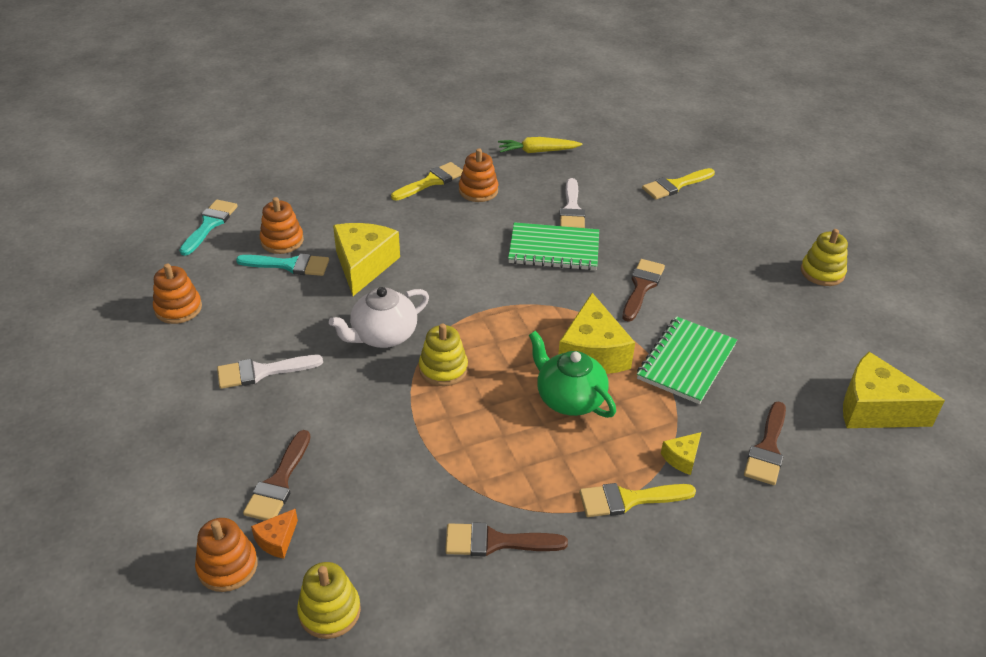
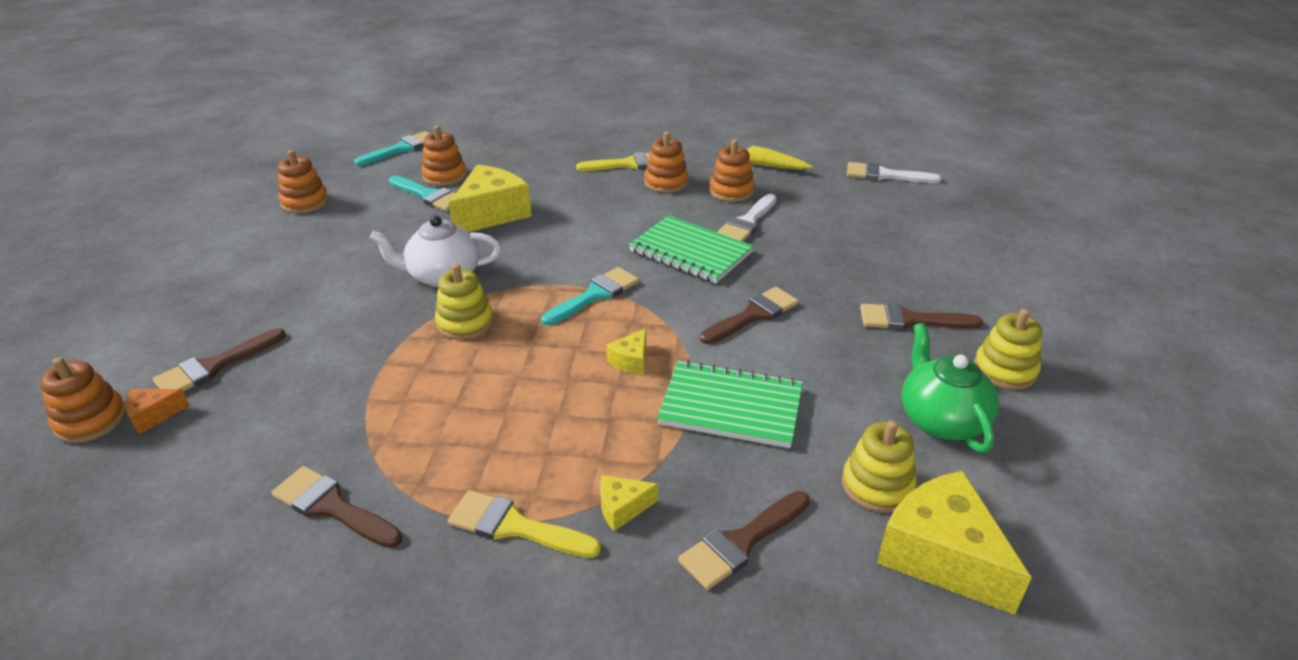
camera: 30 degrees right, 5 degrees down
(262, 372) = (309, 271): white brush -> white brush (885, 175)
(329, 611) = (116, 501): yellow stacking toy -> yellow stacking toy (877, 485)
(518, 310) = (595, 295): none -> turquoise brush
(535, 184) = (731, 191): none -> orange stacking toy
(569, 399) = (559, 396): green teapot -> green teapot (941, 419)
(592, 353) = (631, 361): yellow cheese -> yellow cheese, size x0.47
(675, 185) = (889, 231): yellow brush -> none
(686, 362) = (731, 407): green notebook -> green notebook turned 45 degrees clockwise
(742, 255) = (910, 320): none -> brown brush

